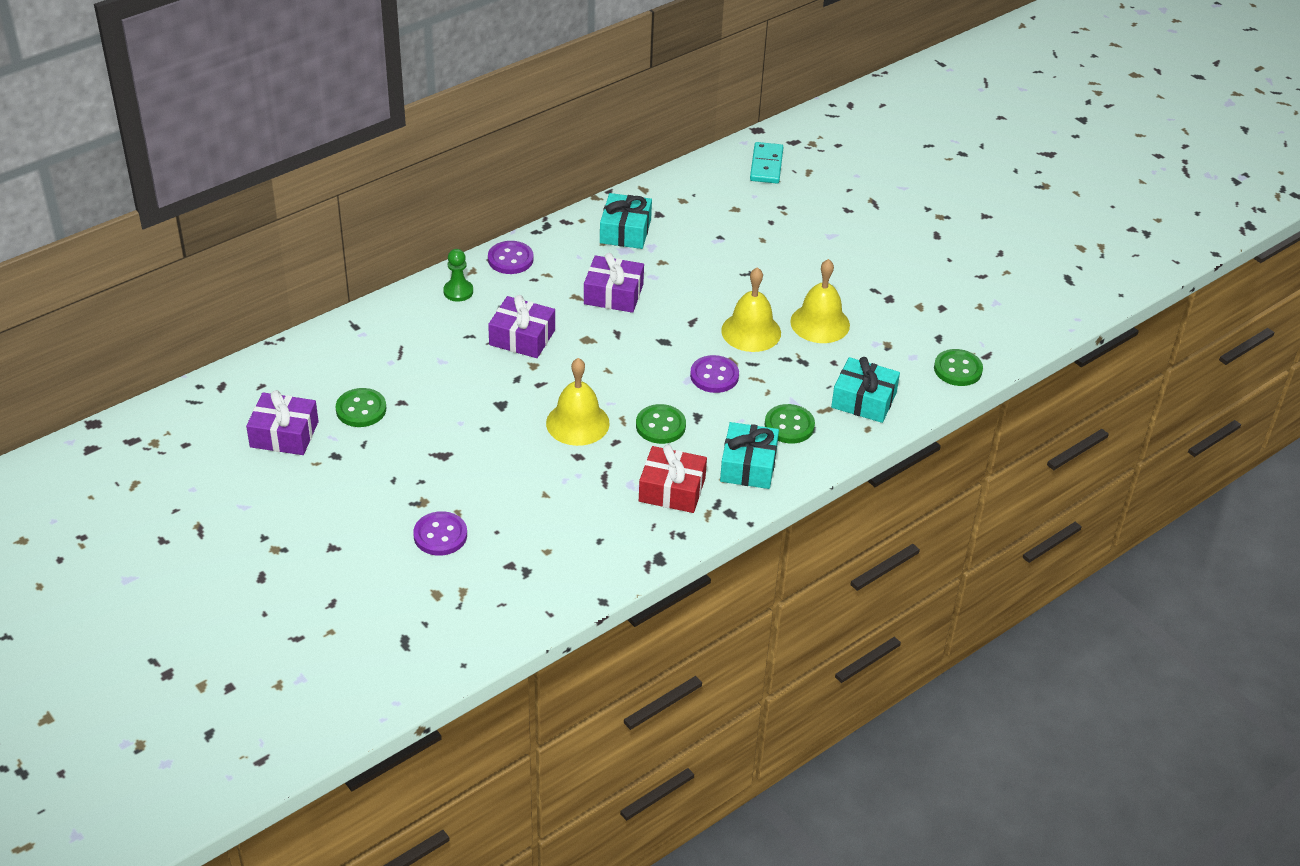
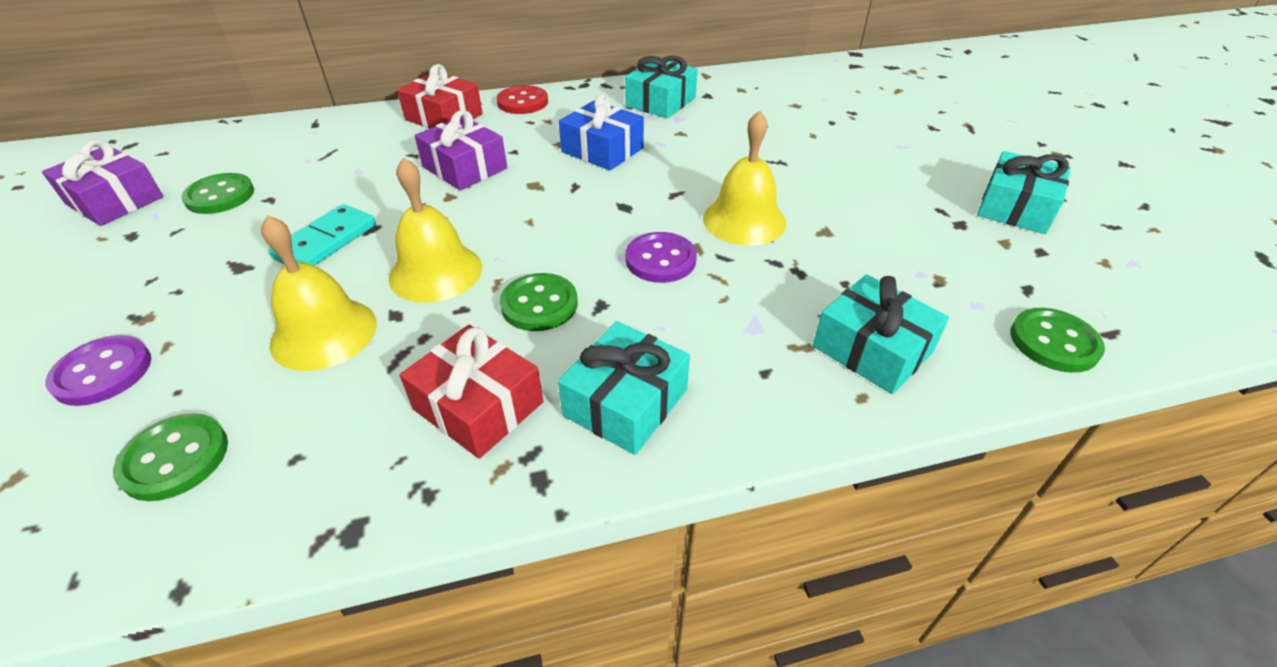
camera: 25 degrees right, 0 degrees up
(458, 291) = (444, 117): green pawn -> red gift
(510, 259) = (522, 102): purple button -> red button
(613, 294) = (602, 150): purple gift -> blue gift
(766, 165) = (851, 78): turquoise domino -> turquoise domino (326, 241)
(789, 425) = (730, 356): green button -> green button (175, 458)
(820, 323) = (846, 231): yellow bell -> yellow bell (324, 333)
(920, 275) = (1015, 207): none -> turquoise gift

